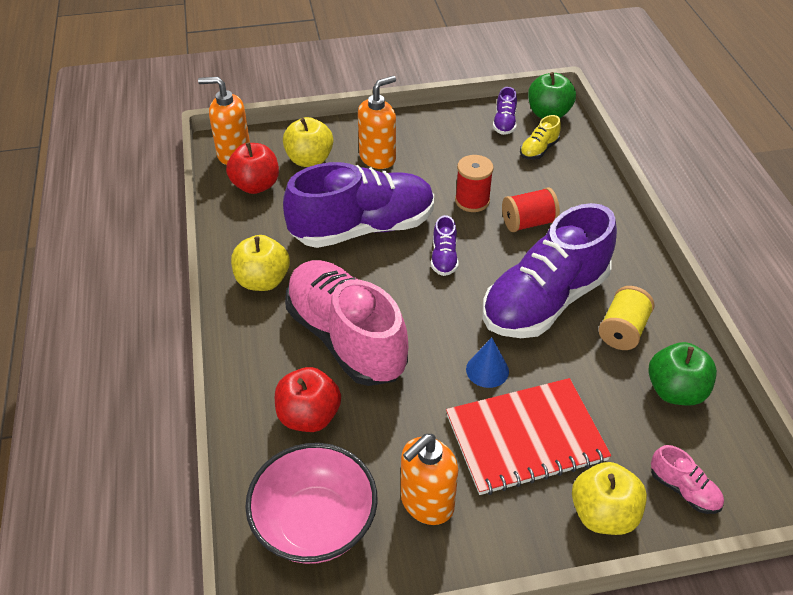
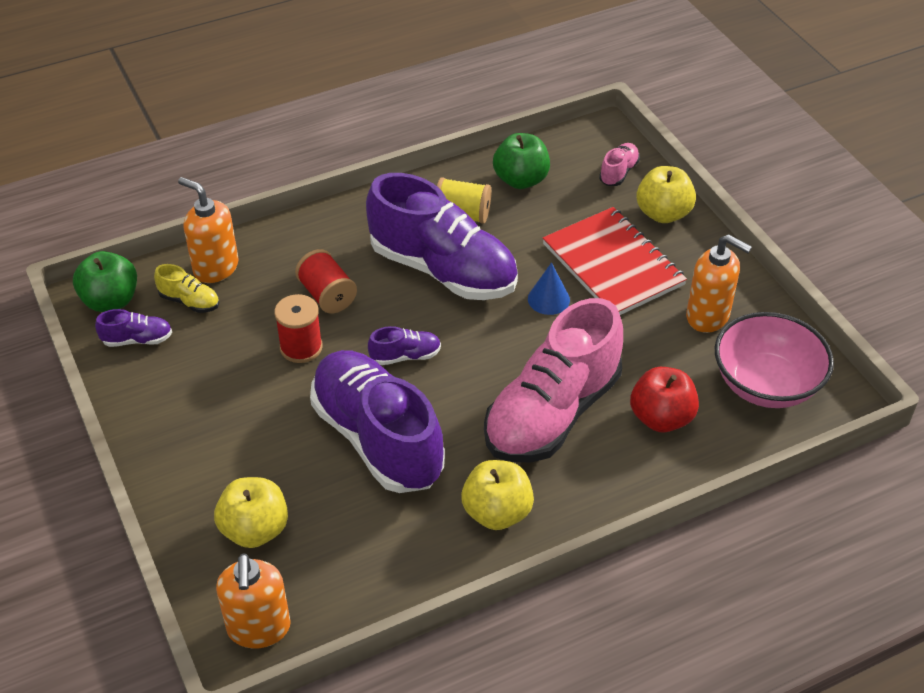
camera: 105 degrees left, 0 degrees up
(256, 185) = (324, 576): red apple -> none
(378, 158) = (236, 454): orange soap dispenser -> orange soap dispenser (215, 268)

